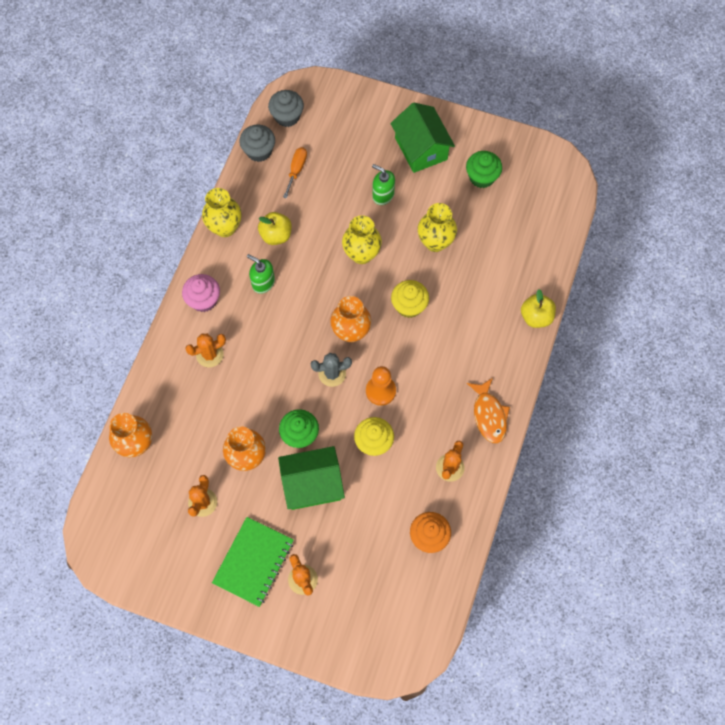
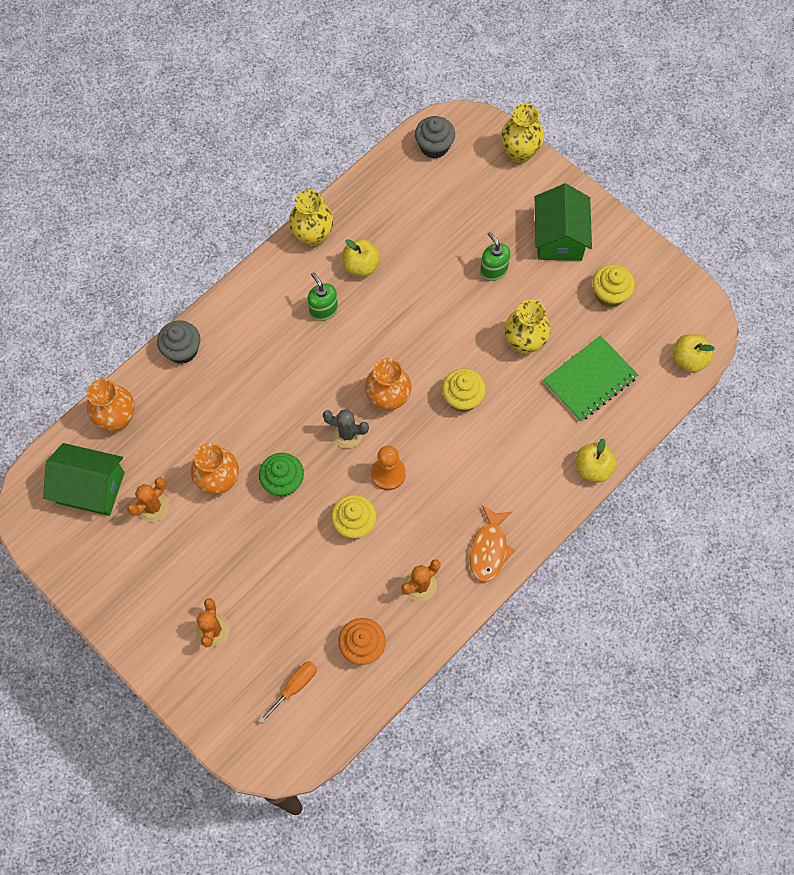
camera: 25 degrees right, 0 degrees up
(204, 300) = (255, 302): pink cupcake -> none
(210, 354) = (233, 360): orange cactus -> none
(253, 562) = (173, 589): green notebook -> green notebook (589, 380)
(259, 151) = (387, 171): grey cupcake -> grey cupcake (182, 350)
(296, 170) = (416, 207): orange screwdriver -> orange screwdriver (295, 686)
(312, 484) = (270, 538): green house -> green house (90, 487)
(361, 254) = (440, 323): yellow vase -> yellow vase (519, 153)
(482, 177) = (609, 294): green cupcake -> yellow cupcake
(566, 203) = (688, 360): none -> yellow apple

